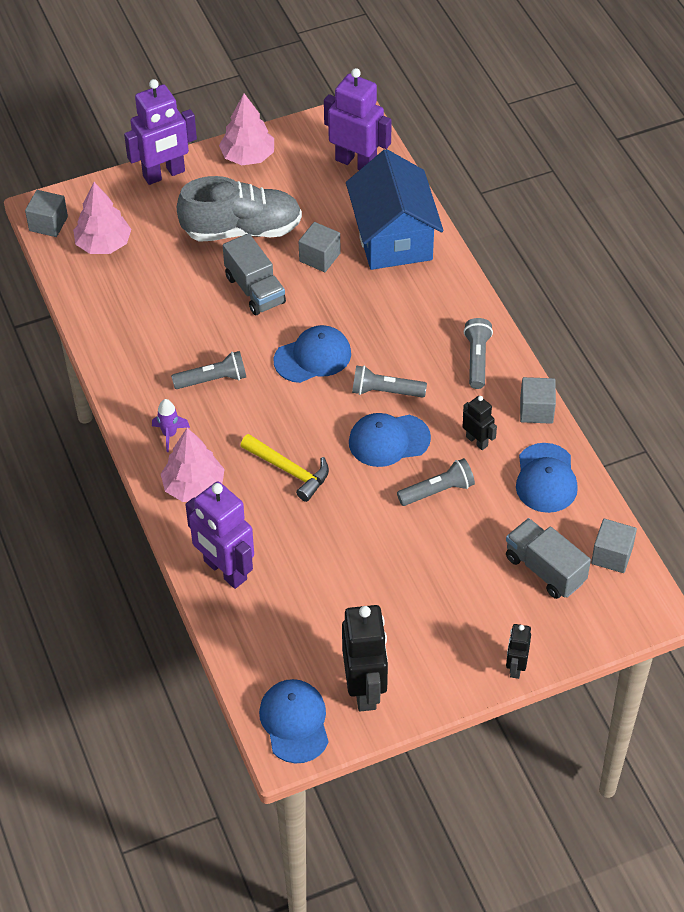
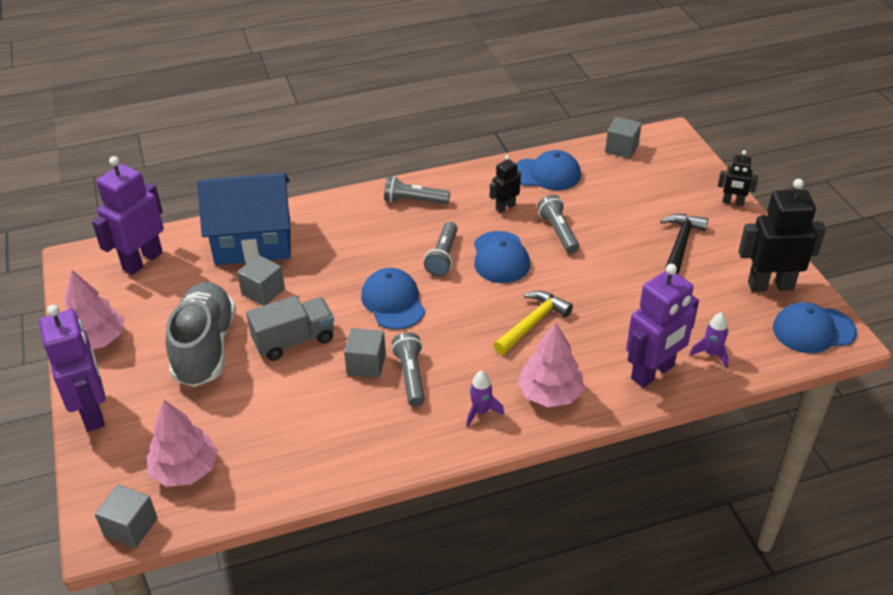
camera: 85 degrees left, 10 degrees down
(253, 623) = (711, 354): none -> purple rocket
(430, 607) = (681, 243): none -> black hammer
(536, 410) = (475, 173): grey cube -> grey cube (366, 364)
(545, 569) = (637, 181): grey truck -> none

